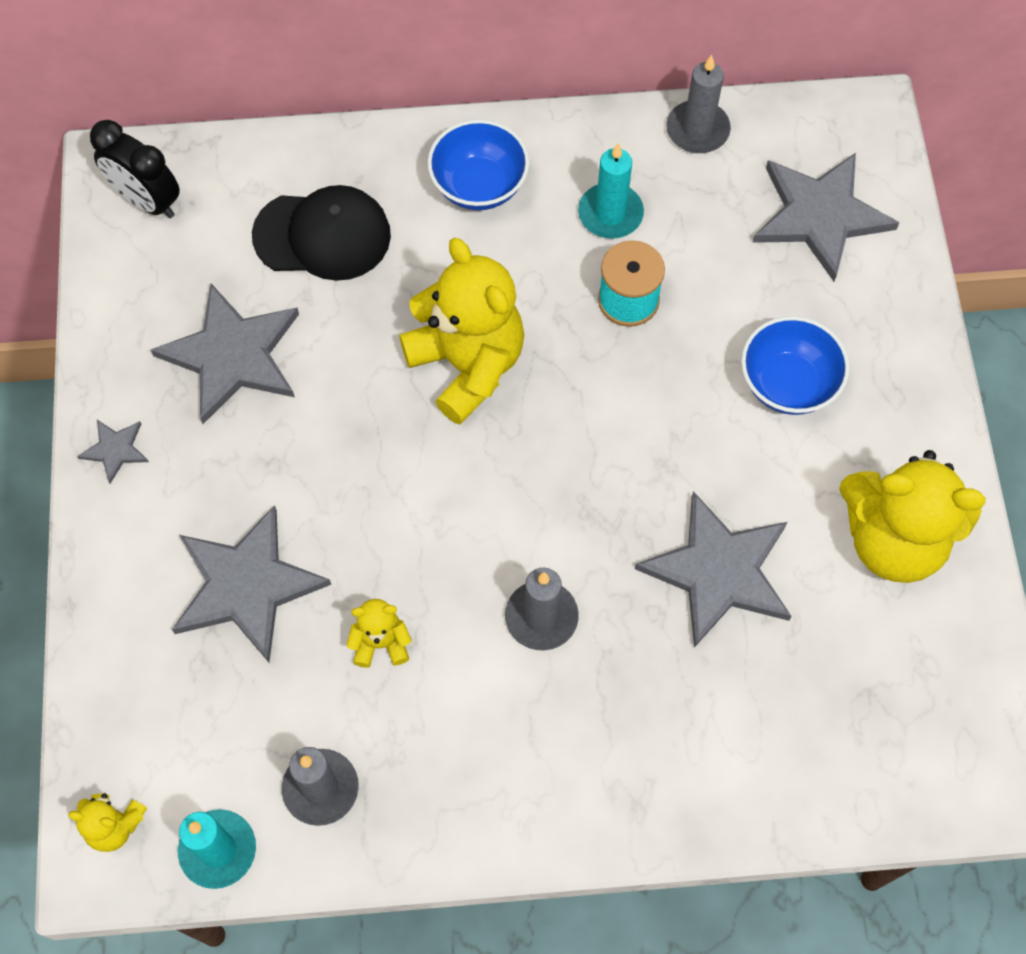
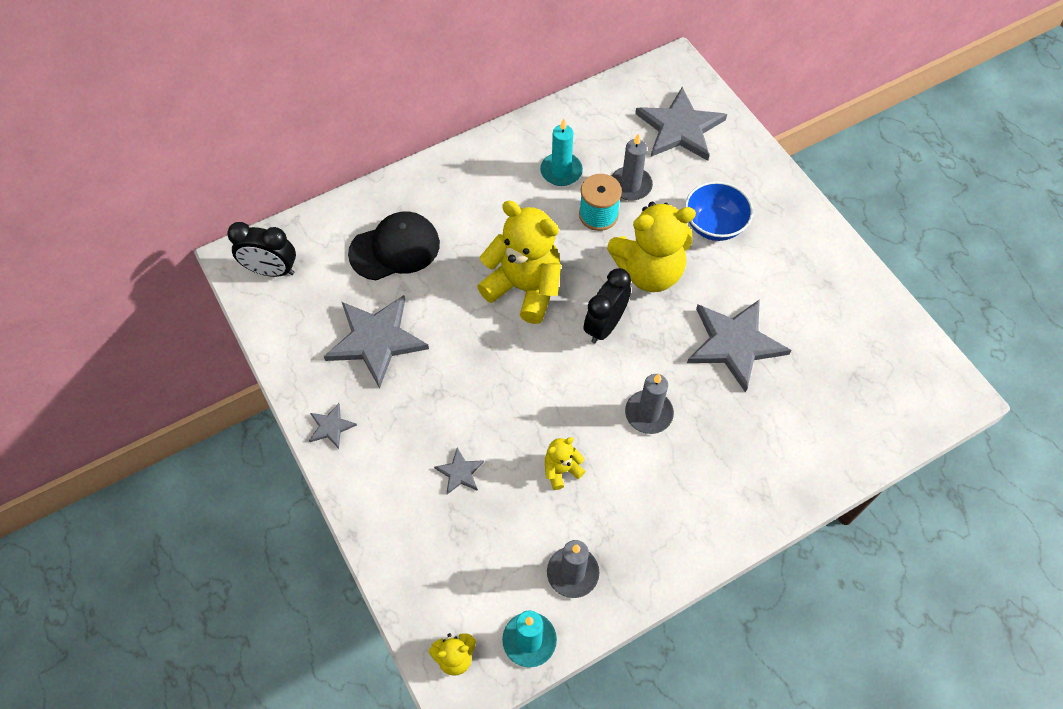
camera: 25 degrees left, 5 degrees down
(246, 585) = (460, 472): grey star -> grey star, size x0.45
(479, 186) = (475, 184): blue bowl -> none
(549, 466) = (605, 325): none -> black clock
(697, 130) = (585, 107): grey candle -> grey candle (630, 185)
(893, 539) = (819, 286): yellow teddy bear -> yellow teddy bear (649, 271)

